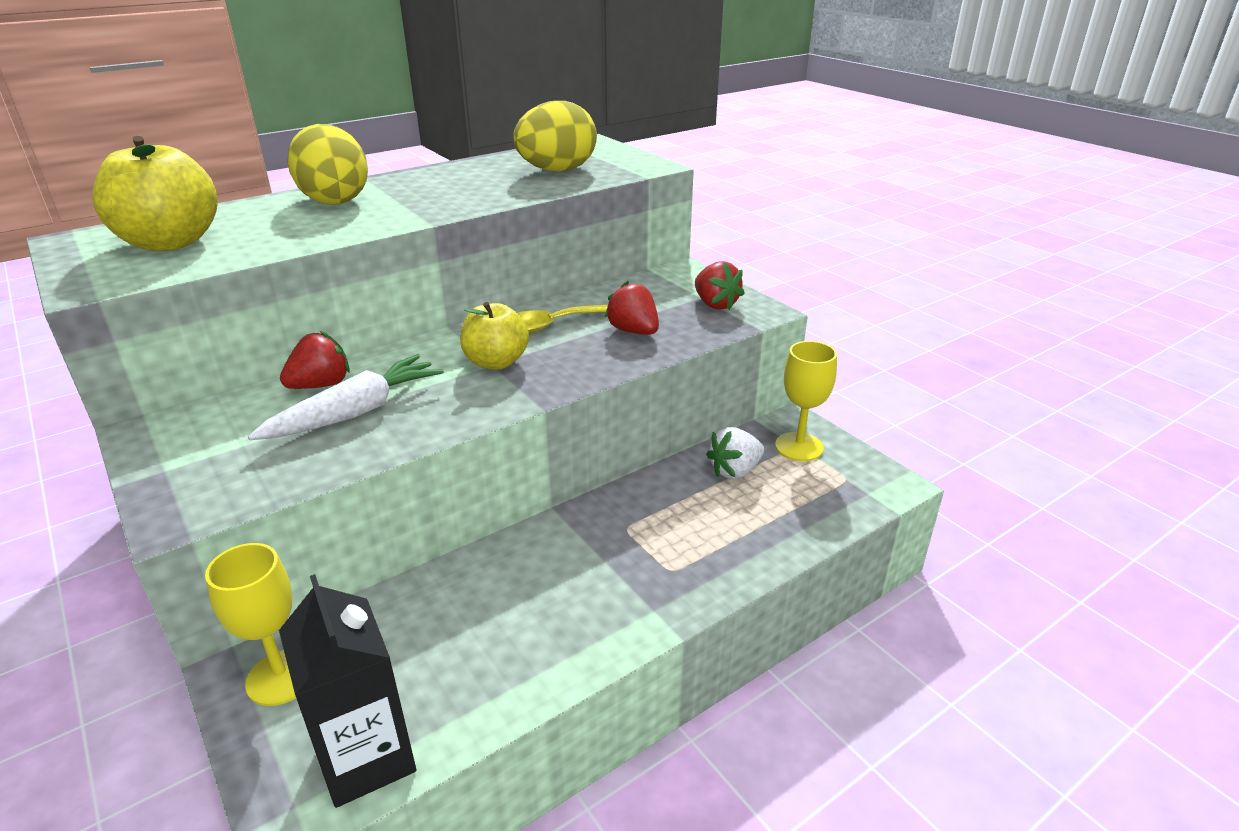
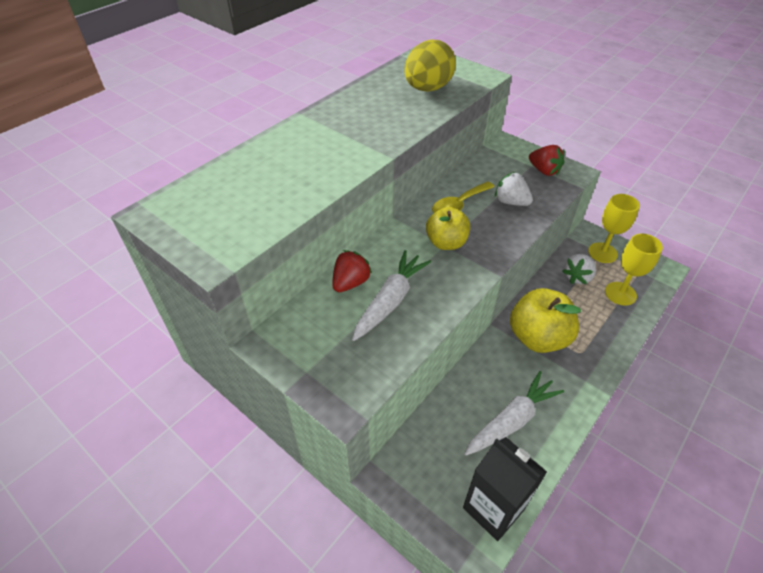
camera: 15 degrees left, 15 degrees up
(170, 243) = (228, 205): yellow apple -> yellow apple (537, 337)
(281, 677) = (413, 473): yellow goblet -> yellow goblet (620, 293)
(334, 200) = (302, 141): yellow egg -> none
(490, 639) = (512, 420): none -> white carrot
(633, 331) = (511, 202): red strawberry -> white strawberry

